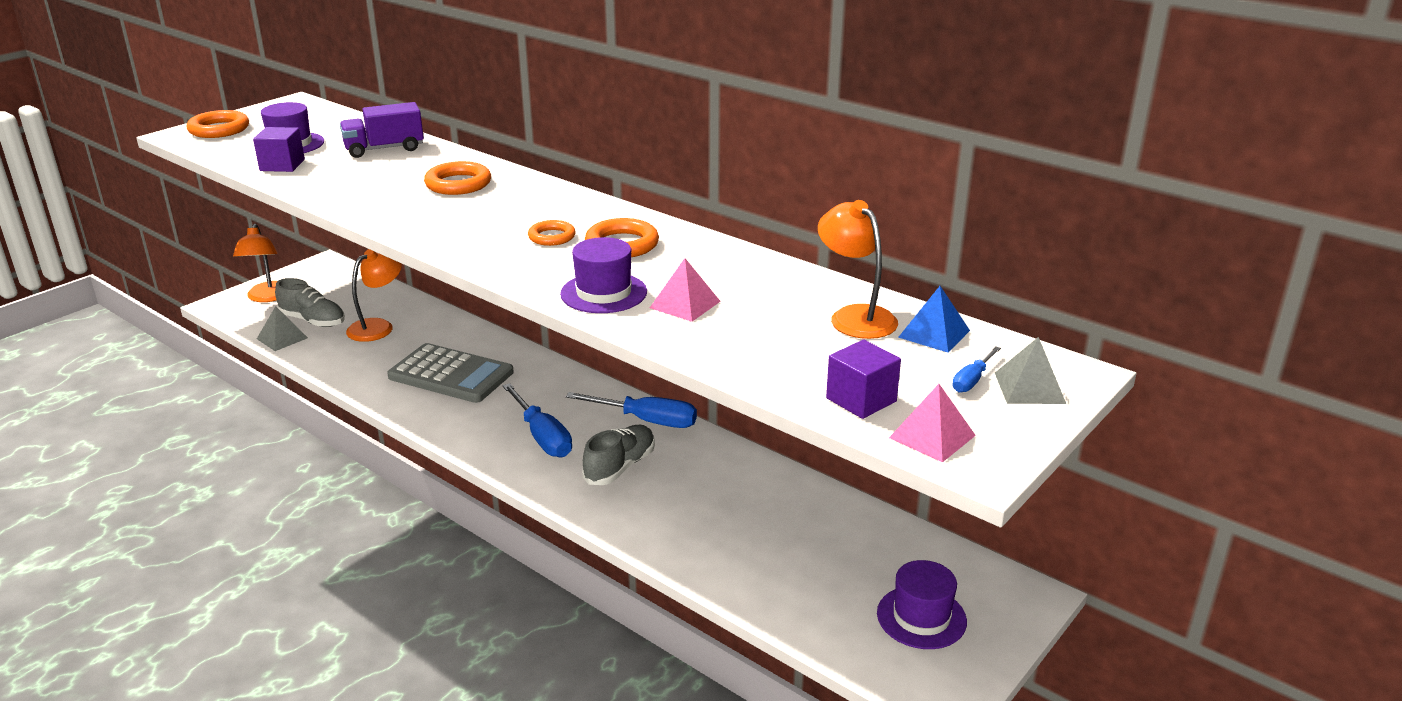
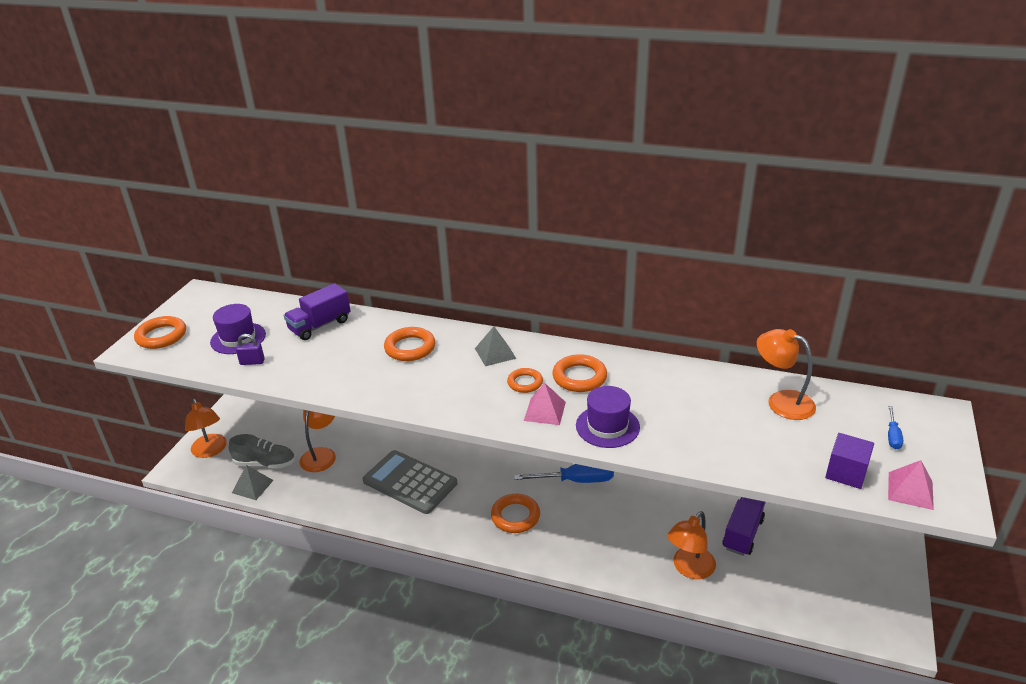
camera: 20 degrees left, 5 degrees up
(282, 165) = (252, 362): purple cube -> purple padlock
(451, 375) = (410, 482): grey calculator -> grey calculator turned 150 degrees counterclockwise
(542, 436) = (515, 516): blue screwdriver -> orange ring
(620, 467) = (586, 525): grey shoe -> none
(685, 304) = (669, 421): pink pyramid -> pink pyramid (544, 411)
(711, 545) = (689, 569): none -> orange lamp
(815, 528) = (742, 534): none -> purple truck
(921, 617) = (849, 580): purple hat -> none
(934, 333) = (839, 402): blue pyramid -> none
(1029, 388) = (928, 432): grey pyramid -> grey pyramid (495, 353)

